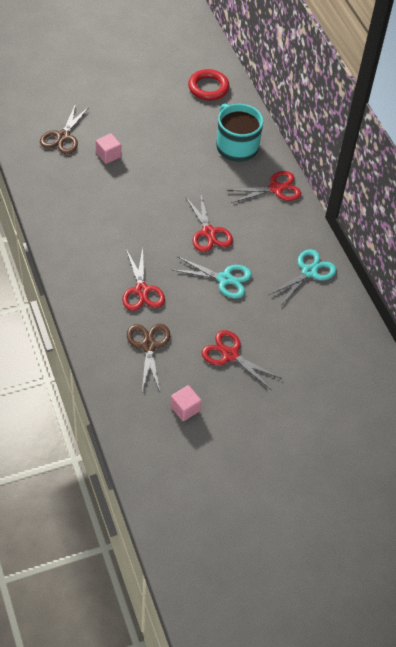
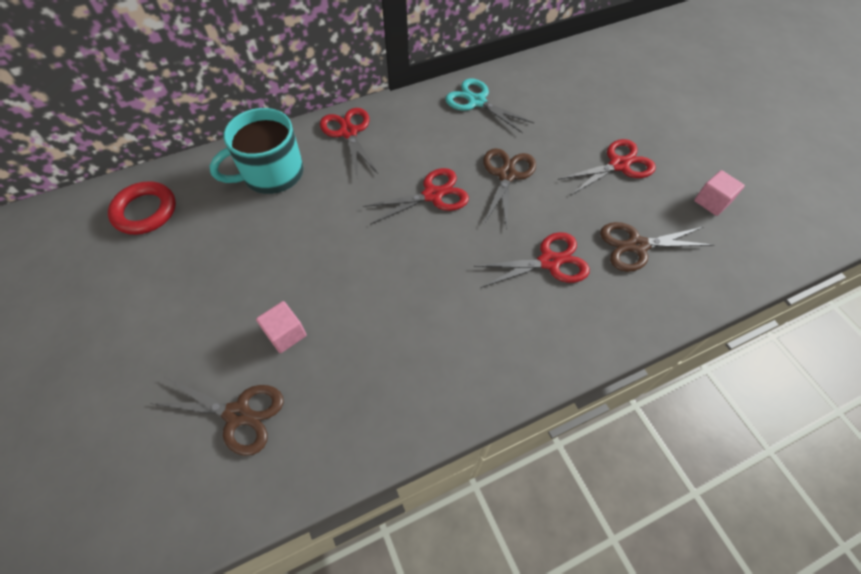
camera: 90 degrees left, 5 degrees up
(224, 279) = (506, 175): turquoise scissors -> brown scissors
(230, 355) = (618, 165): red scissors -> red scissors turned 150 degrees counterclockwise

